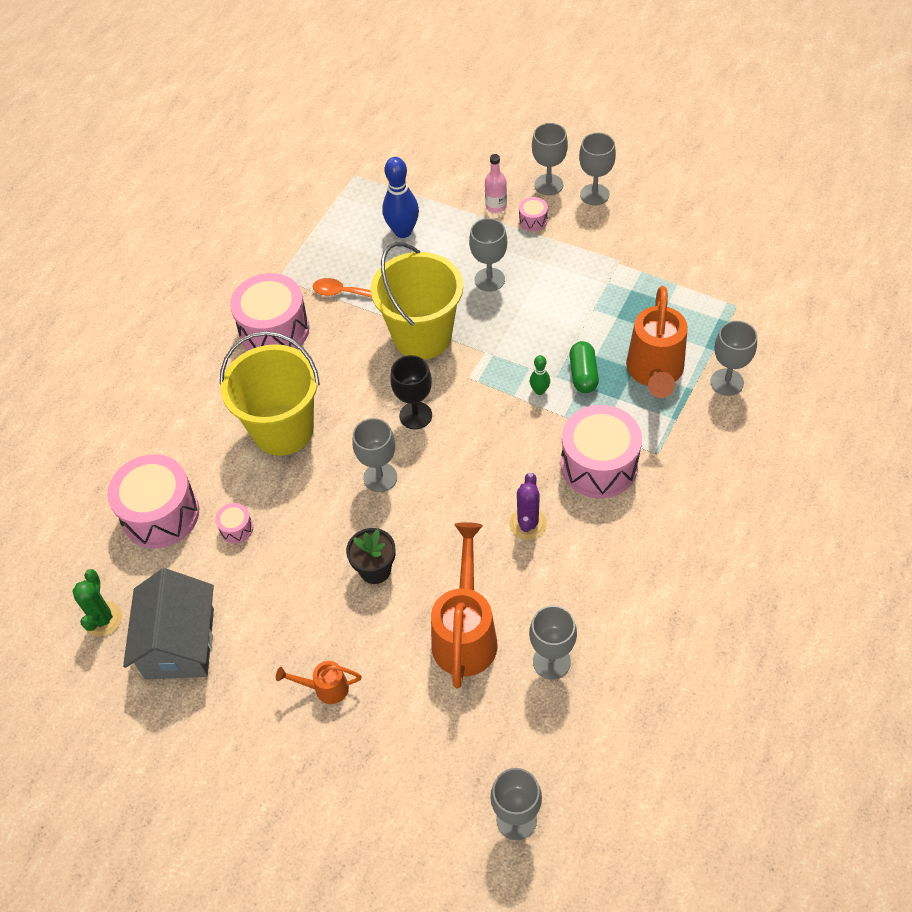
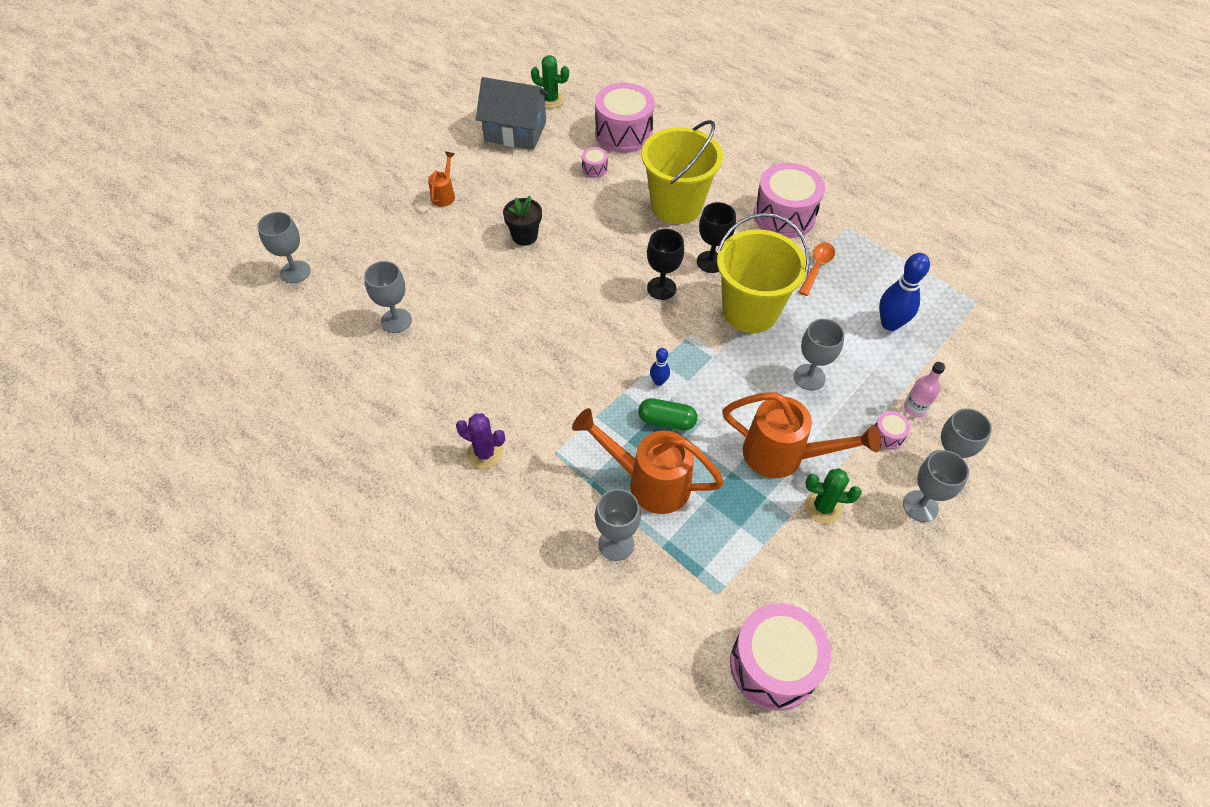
camera: 100 degrees right, 0 degrees up
(363, 380) = (711, 262): none -> black goblet
(380, 477) = (607, 254): grey goblet -> none
(465, 632) = (446, 276): orange watering can -> orange watering can (784, 456)
(528, 524) = (522, 337): purple cactus -> purple cactus (485, 453)
(539, 391) = (658, 381): green bowling pin -> blue bowling pin
(599, 465) = (560, 403): pink drum -> pink drum (773, 665)
(624, 252) = (823, 507): none -> green cactus

